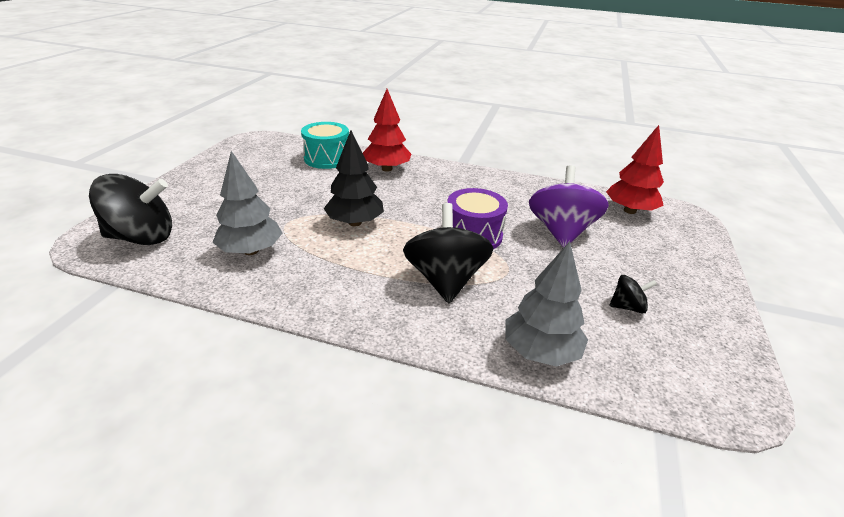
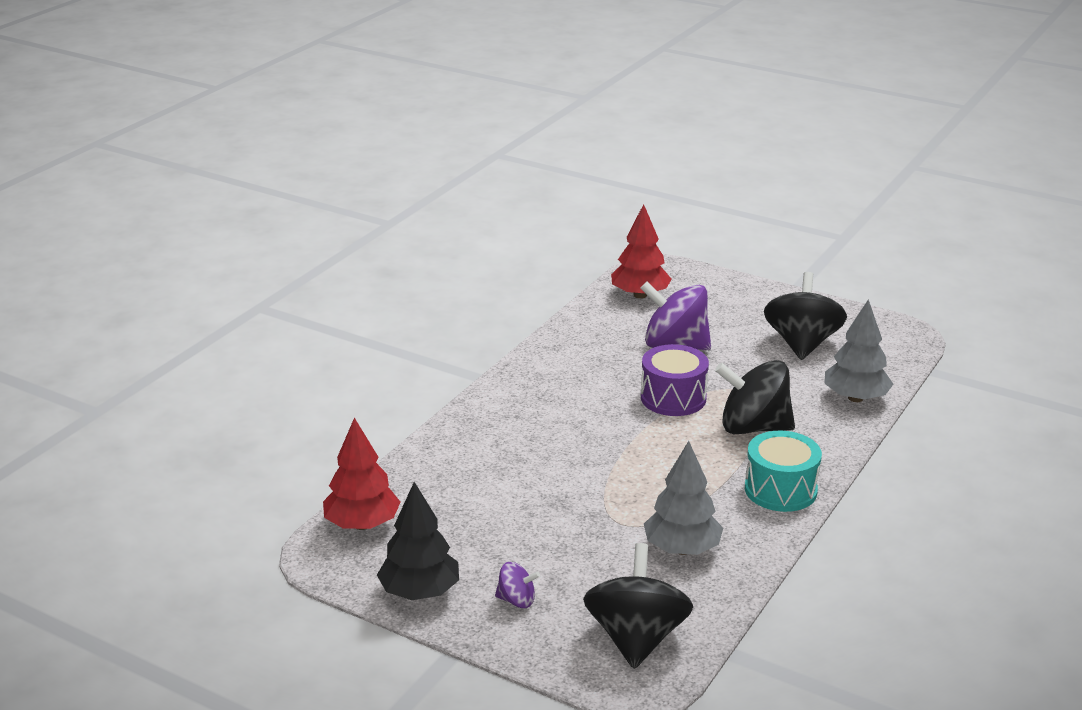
camera: 75 degrees left, 5 degrees down
(199, 192) = (517, 600): none -> purple spinning top
(327, 158) = (434, 484): turquoise drum -> turquoise drum (780, 490)
(355, 223) = (631, 472): black tree -> black tree (420, 592)
(387, 169) = (486, 435): red tree -> red tree (362, 524)
(627, 307) = (802, 344): black spinning top -> black spinning top, size x2.12

